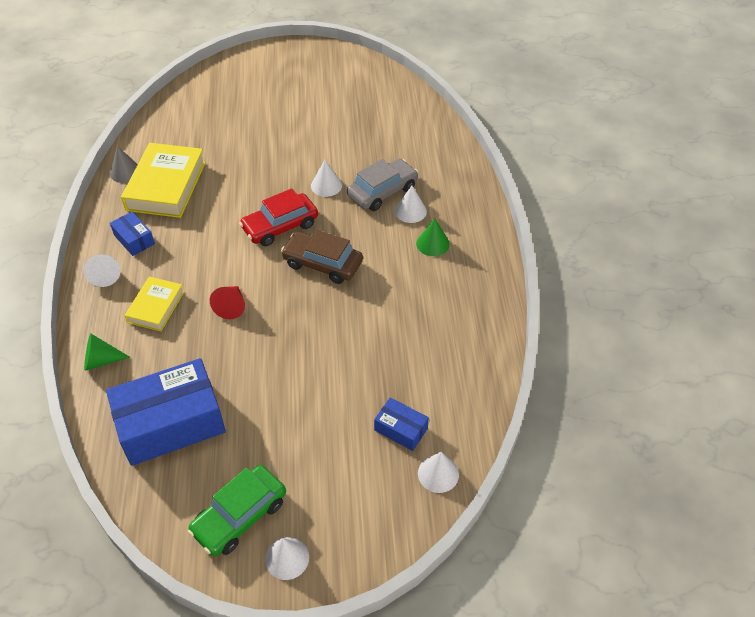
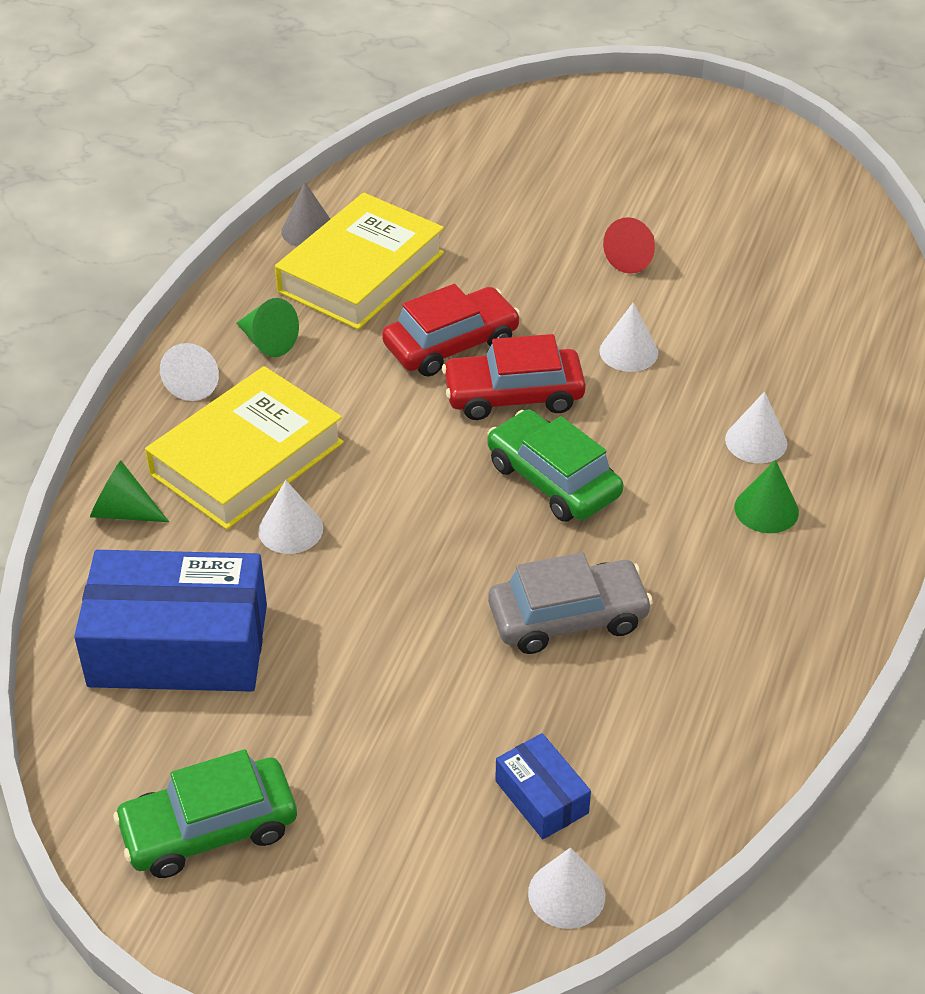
camera: 25 degrees right, 5 degrees down
(134, 239) = (267, 341): blue box -> green cone
(156, 307) = (247, 458): yellow book -> yellow book, size x1.74
(231, 306) = (365, 498): red cone -> red cone (633, 258)
(234, 210) = (451, 344): none -> red car
(287, 558) = (248, 923): white cone -> white cone (290, 529)
(322, 264) = (553, 479): brown car -> green car
(382, 191) = (723, 392): grey car -> grey car (568, 617)

